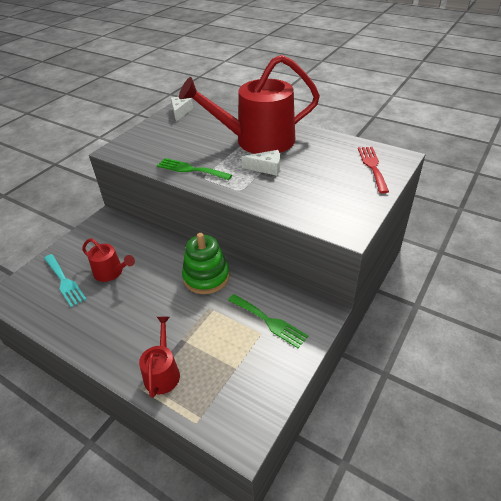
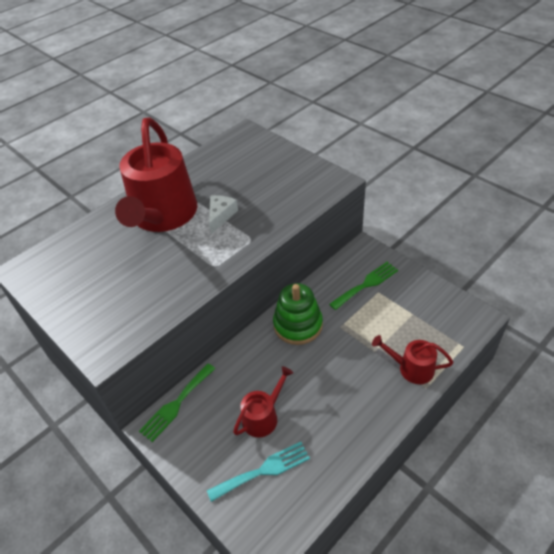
camera: 75 degrees left, 5 degrees up
(180, 112) = (44, 279): white cheese -> none
(190, 169) = (193, 276): green fork -> green fork (176, 404)
(372, 166) = (252, 149): red fork -> none

